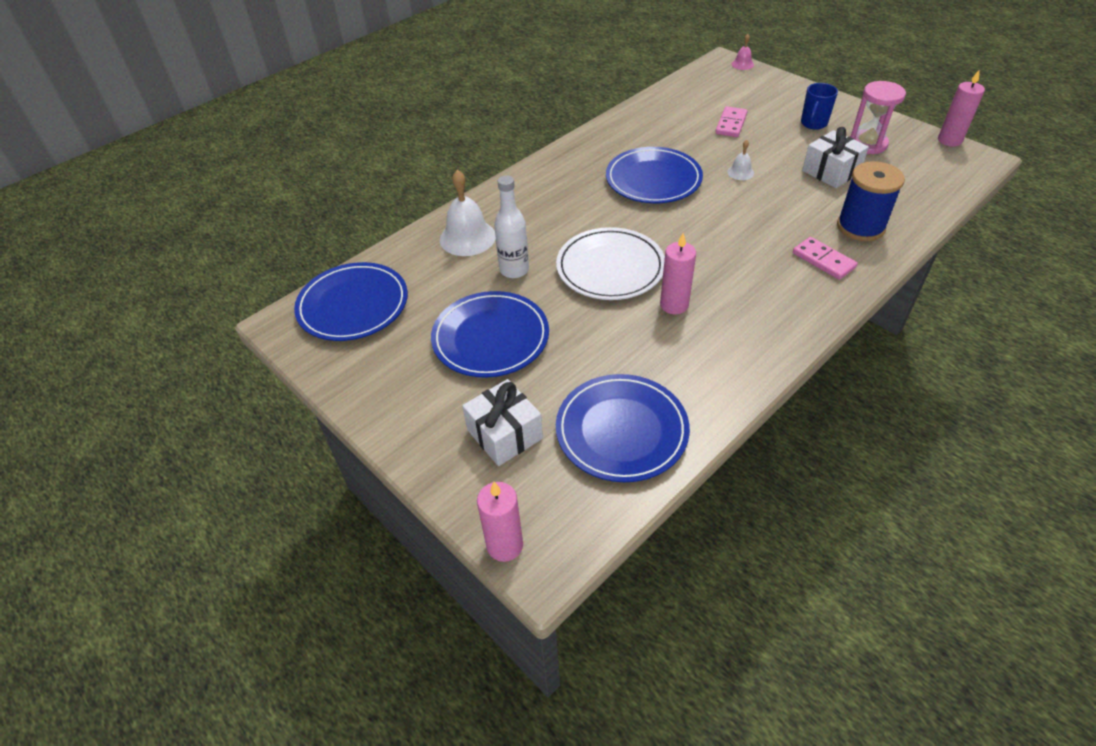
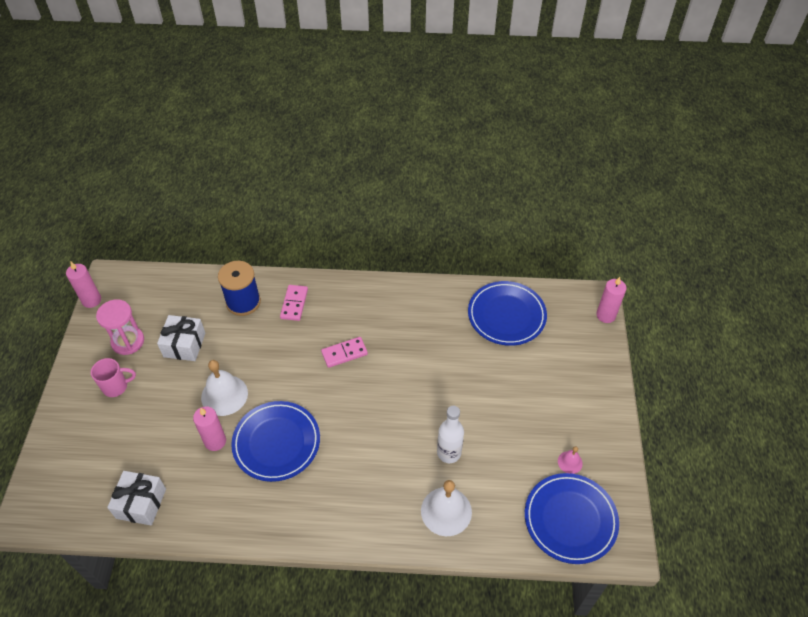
camera: 135 degrees left, 5 degrees up
(490, 338) = (512, 417): blue plate -> none
(504, 434) = (560, 359): white gift -> white gift (141, 503)
(610, 268) = (397, 401): white plate -> none
(674, 305) = (399, 349): pink candle -> pink candle (215, 441)
(731, 124) = (152, 441): pink domino -> pink domino (344, 353)
(740, 172) = (224, 395): white bell -> white bell, size x1.99
(742, 64) = (24, 496): pink bell -> pink bell (570, 462)
(813, 124) = (116, 387): blue mug -> pink mug

